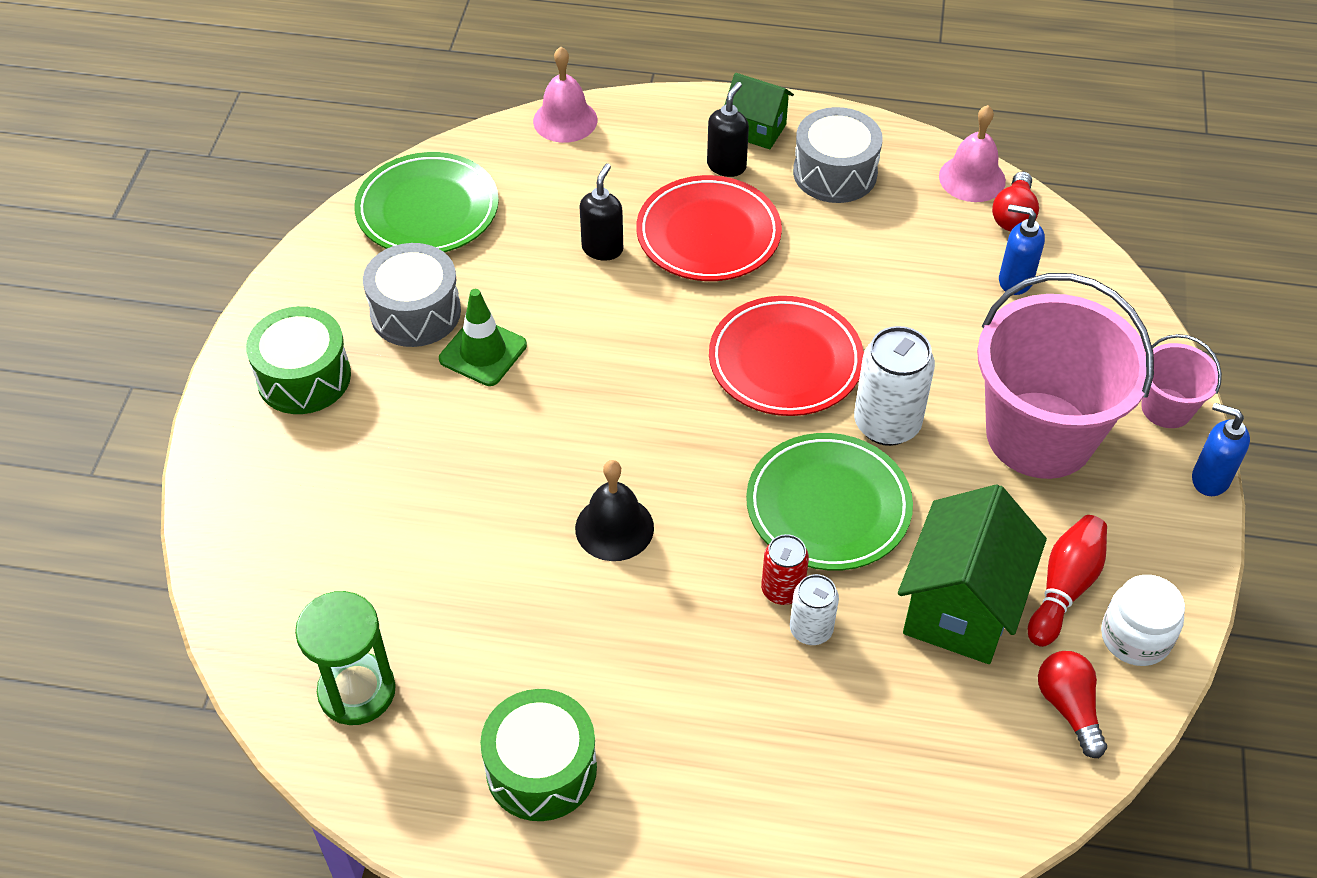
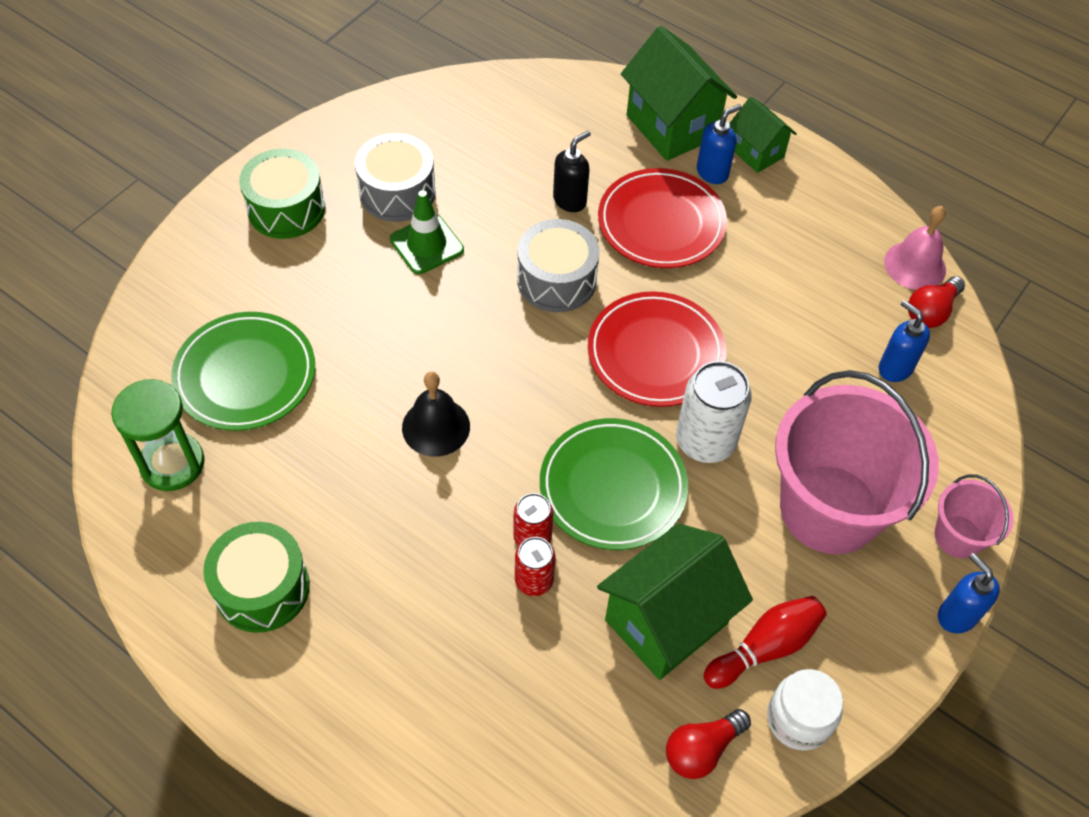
camera: 25 degrees right, 5 degrees up
(427, 210) = (457, 116): green plate -> green plate (245, 375)
(565, 120) = (607, 85): pink bell -> none
(657, 136) = (672, 126): none -> green house
(726, 166) = (712, 172): black soap dispenser -> blue soap dispenser
(811, 630) = (534, 580): white can -> red can
(835, 173) = (799, 214): grey drum -> grey drum (556, 280)
(1068, 708) = (702, 749): red light bulb -> red light bulb turned 135 degrees counterclockwise

